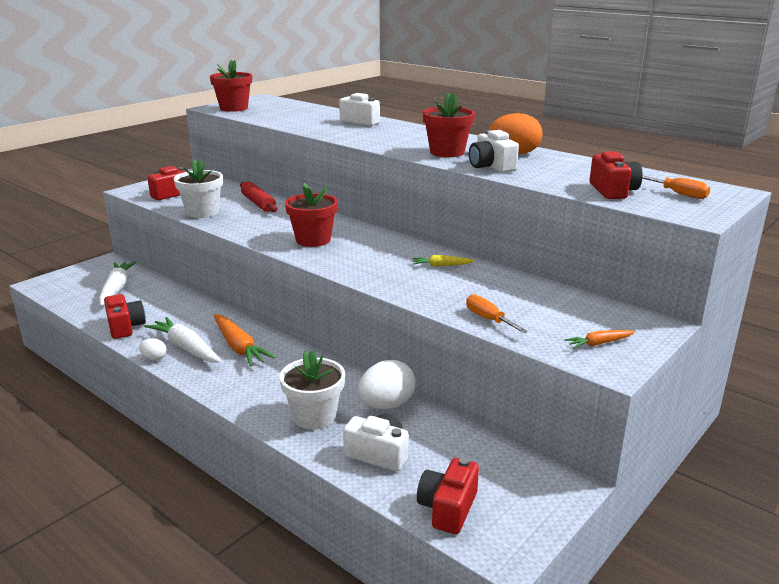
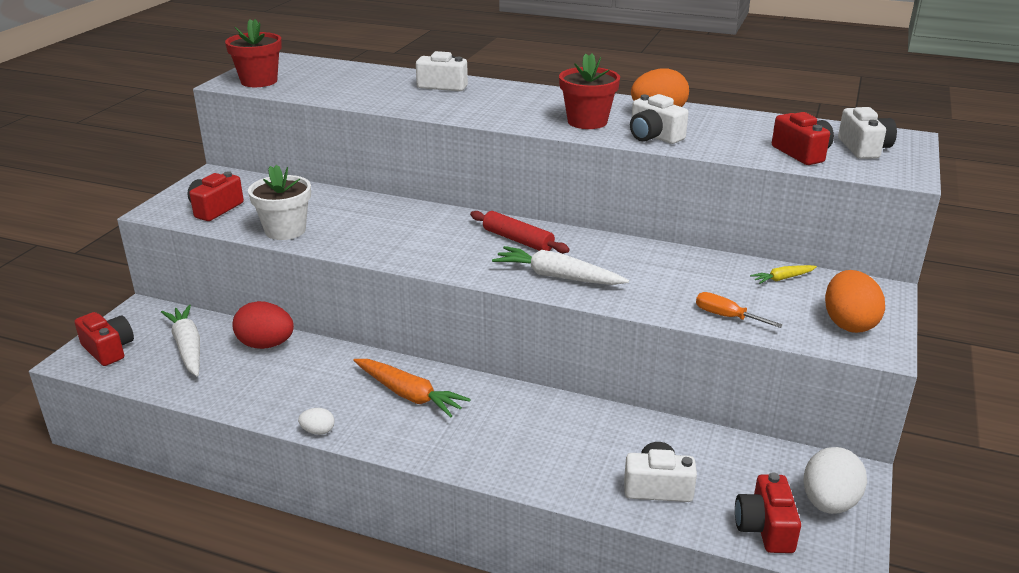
camera: 20 degrees left, 5 degrees up
(125, 327) = (245, 397): red camera -> red camera (108, 349)
(168, 296) = (266, 345): none -> red egg
(186, 348) = (346, 409): white carrot -> white carrot (558, 277)
(258, 203) = (343, 206): red rolling pin -> red rolling pin (518, 240)
(313, 240) = (457, 248): red flower pot -> none
(314, 416) = (560, 461): white flower pot -> none
(386, 405) = (624, 429): white egg -> white egg (829, 503)
(441, 265) = (626, 258): yellow carrot -> yellow carrot (783, 278)
(599, 343) = (848, 323): orange carrot -> orange egg
(679, 194) = (864, 148): orange screwdriver -> white camera

